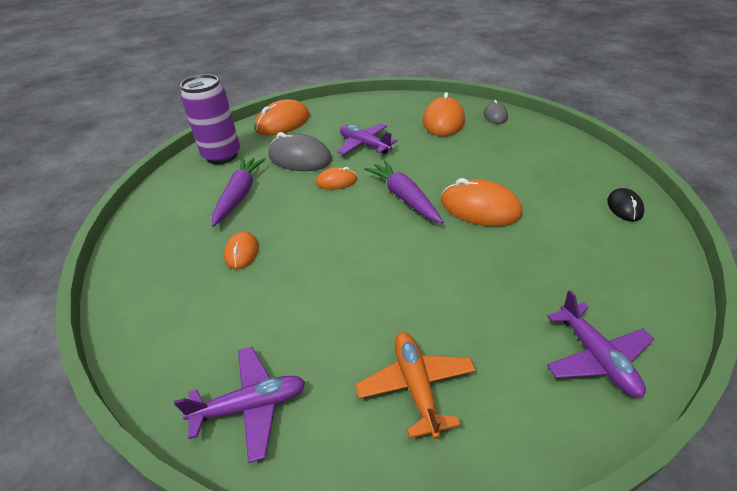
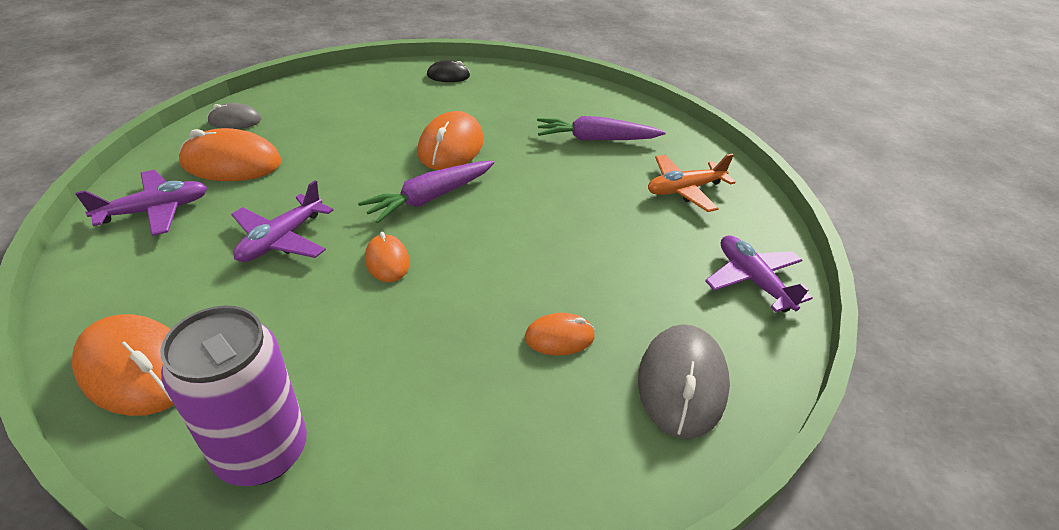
camera: 105 degrees left, 0 degrees up
(239, 195) = (419, 377): purple carrot -> purple carrot (596, 139)
(300, 158) = (305, 314): grey mouse -> grey mouse (681, 383)
(595, 357) = (622, 114): purple plane -> purple plane (155, 211)

